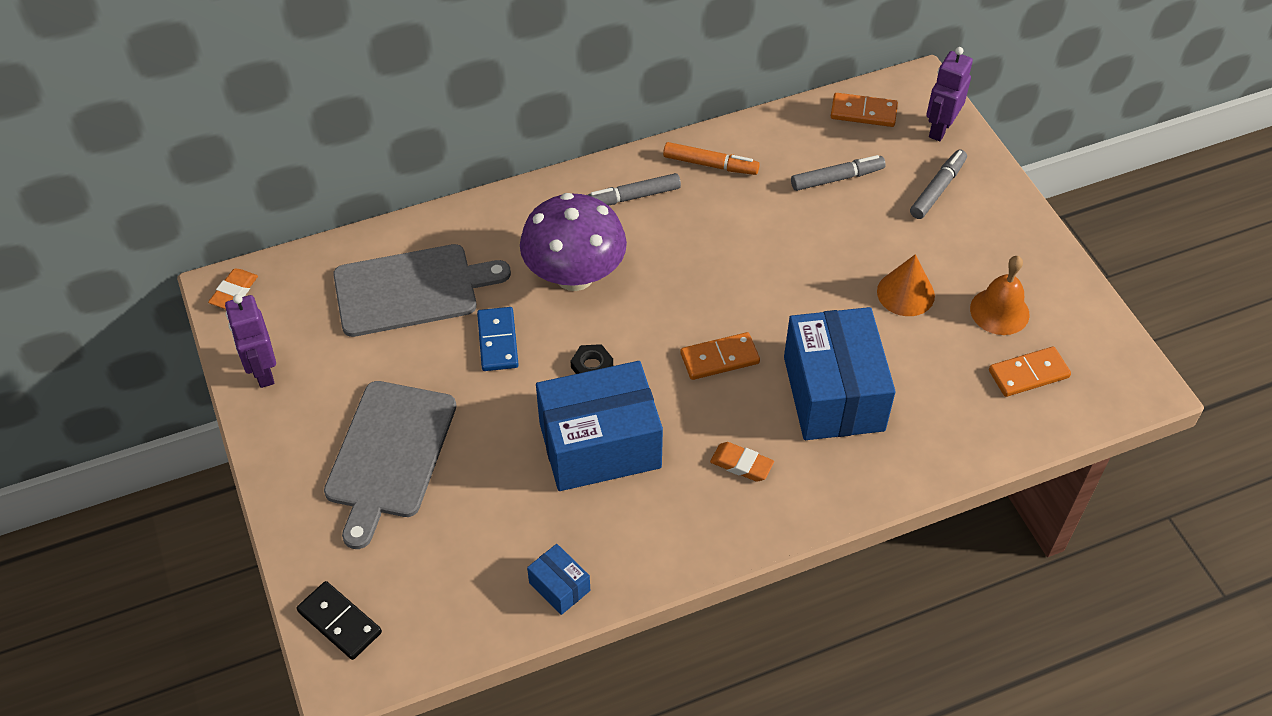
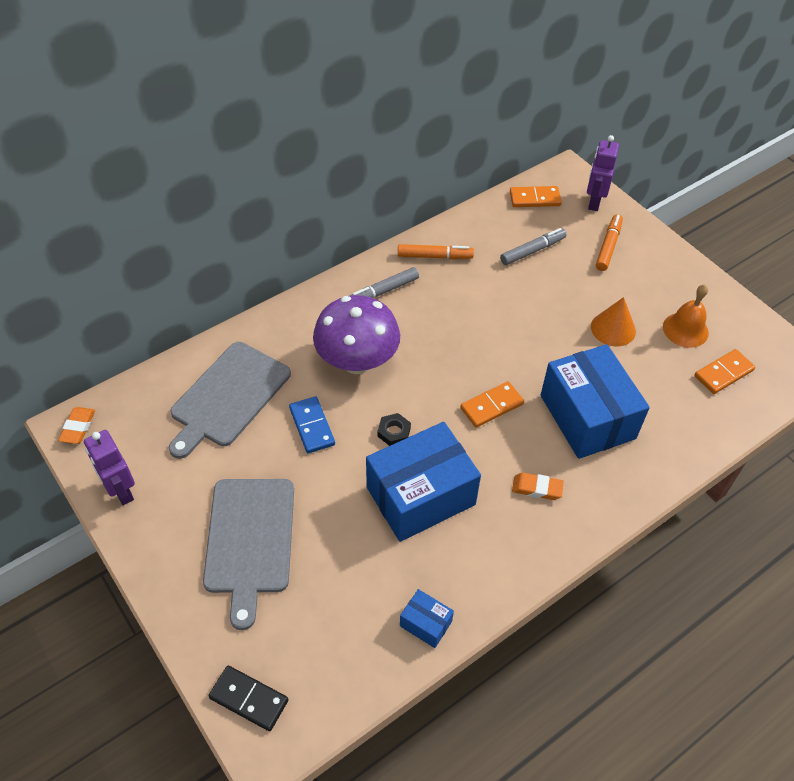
camera: 15 degrees left, 0 degrees up
(411, 289) = (228, 397): grey cutting board -> grey cutting board turned 150 degrees clockwise
(937, 189) = (608, 246): grey marker -> orange marker

